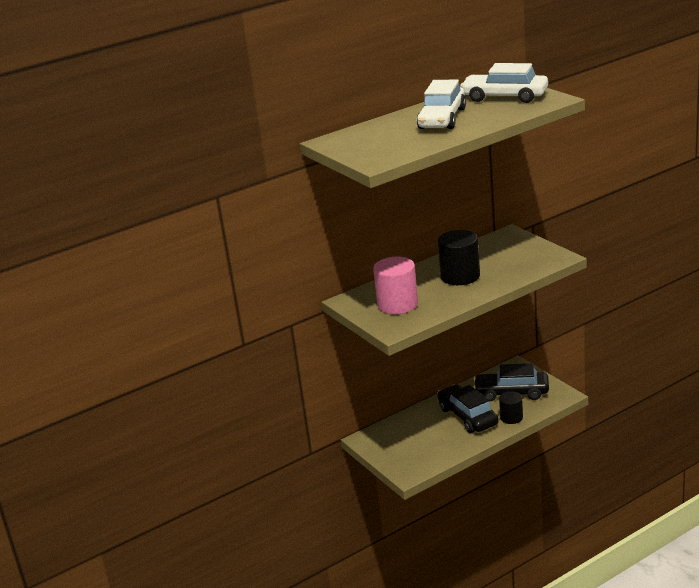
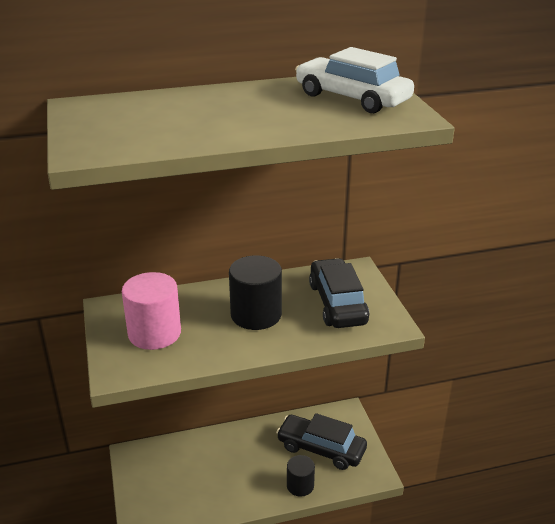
camera: 15 degrees right, 5 degrees up
(442, 119) = (242, 109): white car -> none
(467, 416) = (255, 464): black car -> black car (337, 303)

